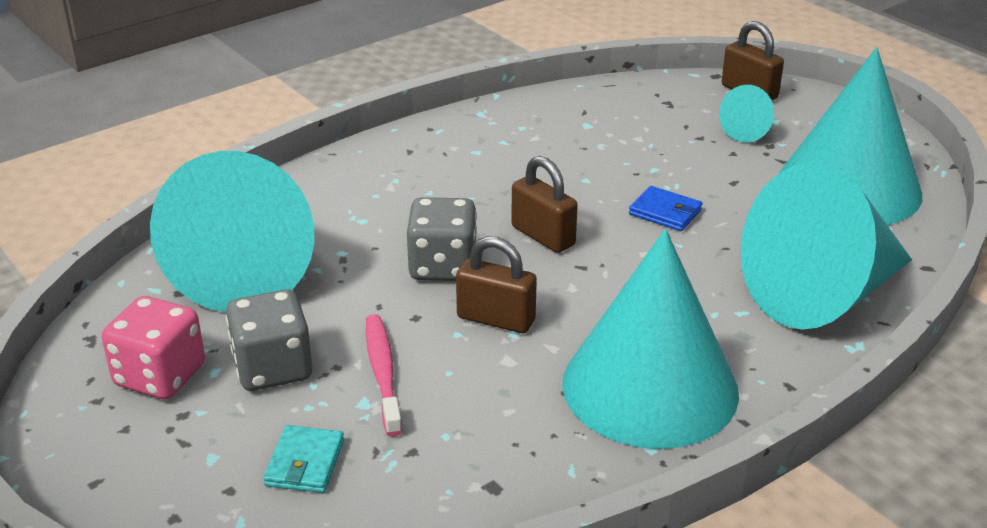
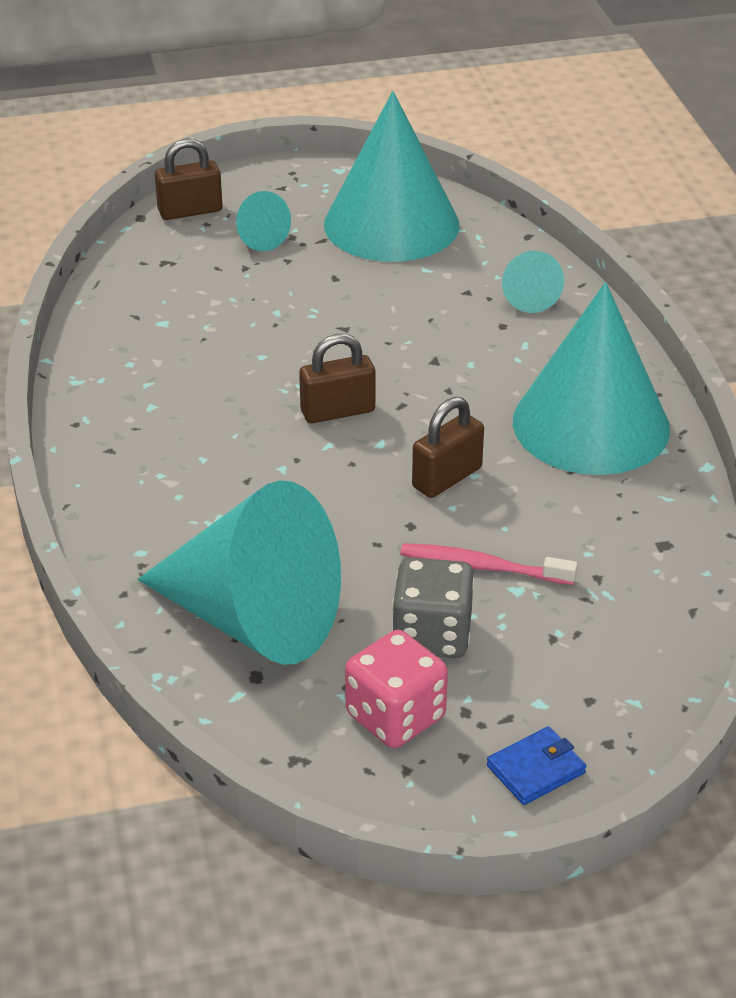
camera: 65 degrees left, 5 degrees up
(305, 463) = (579, 644): turquoise wallet -> none
(443, 266) = (342, 486): grey dice -> none
(665, 212) = (353, 330): blue wallet -> blue wallet (535, 769)
(822, 294) = (529, 297): turquoise cone -> turquoise cone, size x0.43

